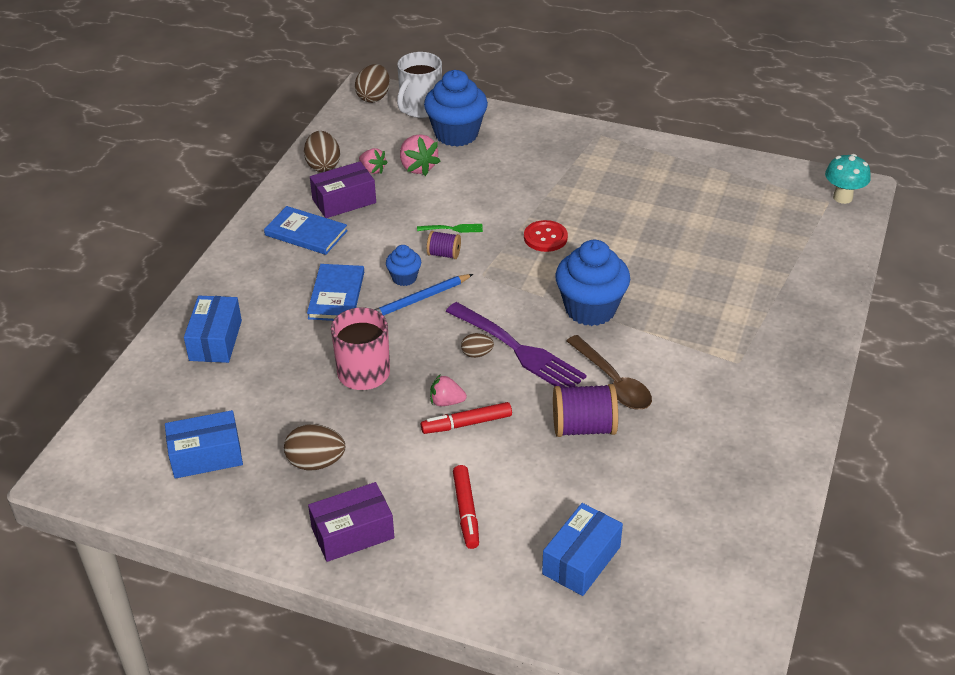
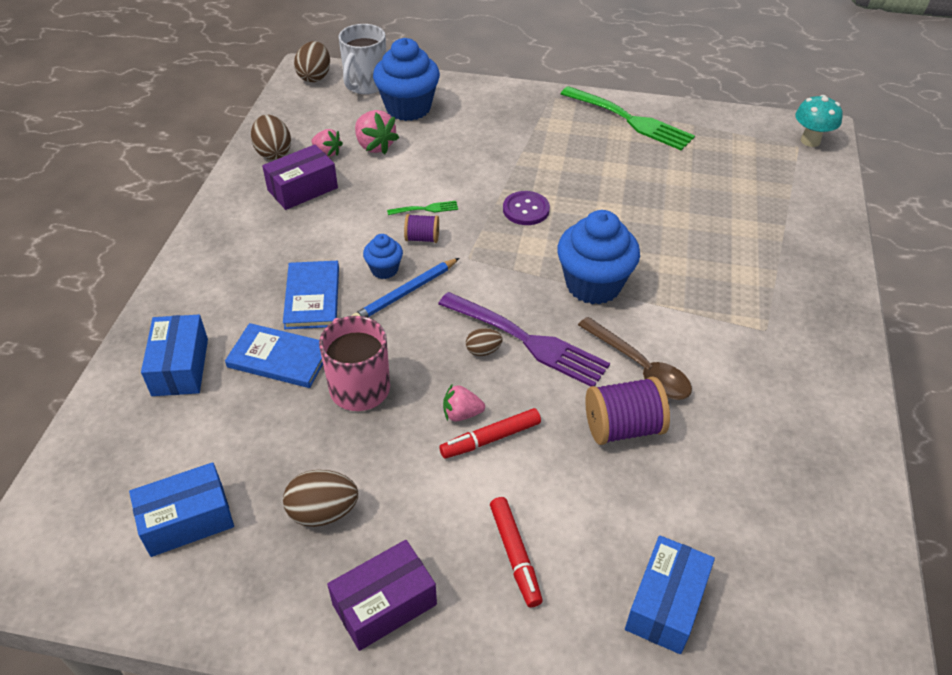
camera: 10 degrees left, 5 degrees up
(306, 233) = (266, 228): blue book -> blue book (279, 358)
(545, 237) = (526, 209): red button -> purple button
(669, 163) = (631, 120): none -> green fork

